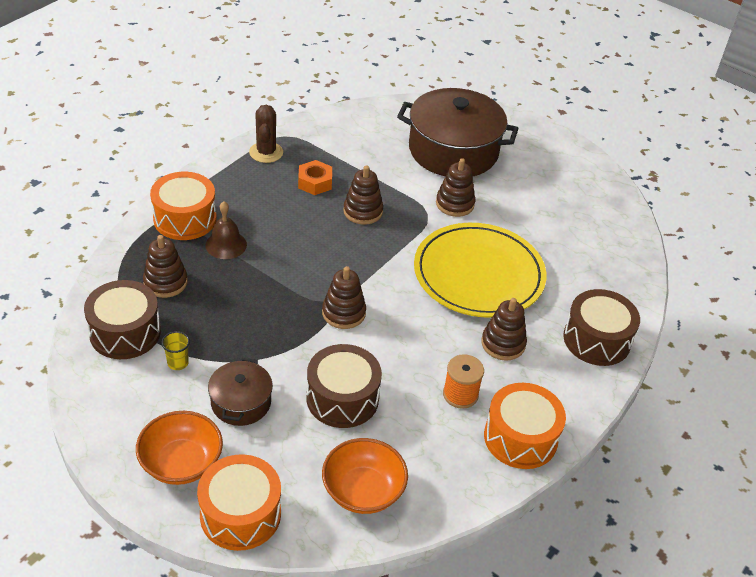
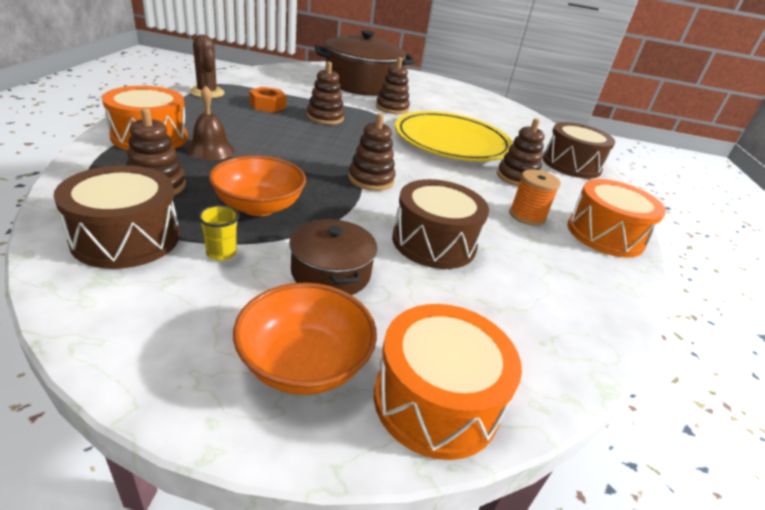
camera: 30 degrees left, 10 degrees down
(363, 491) = (539, 319): orange bowl -> orange bowl (259, 206)

